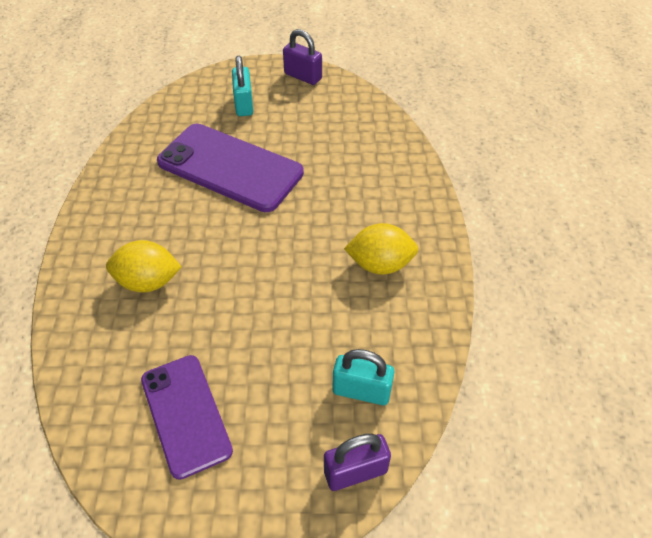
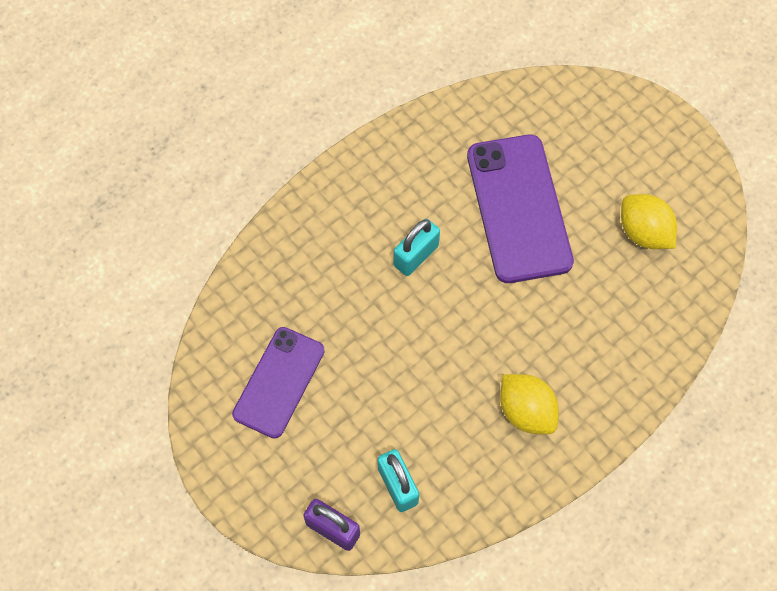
camera: 50 degrees right, 15 degrees up
(148, 282) = (355, 256): yellow lemon -> yellow lemon (644, 232)
(244, 104) = (603, 150): turquoise padlock -> turquoise padlock (416, 255)
(303, 76) = (692, 166): purple padlock -> none

